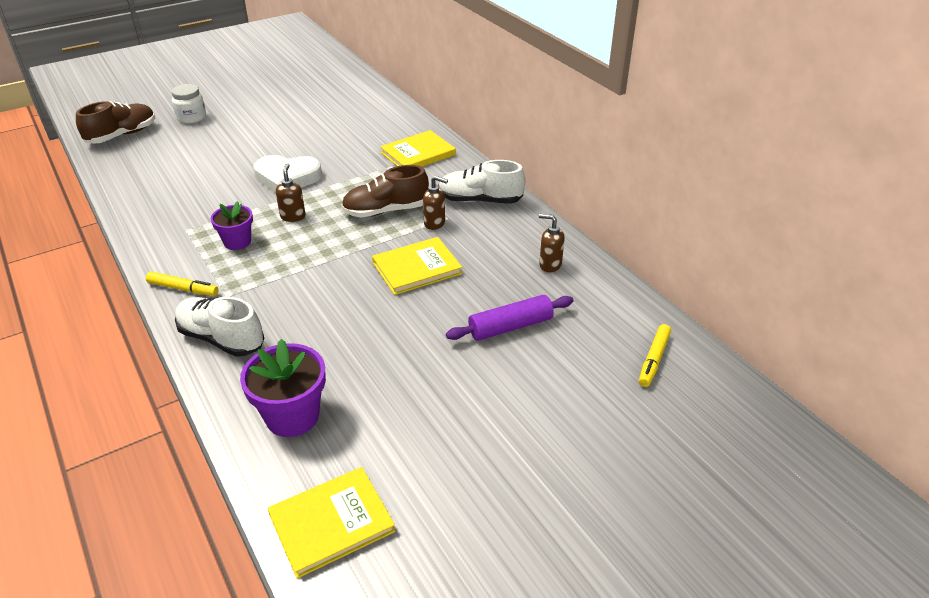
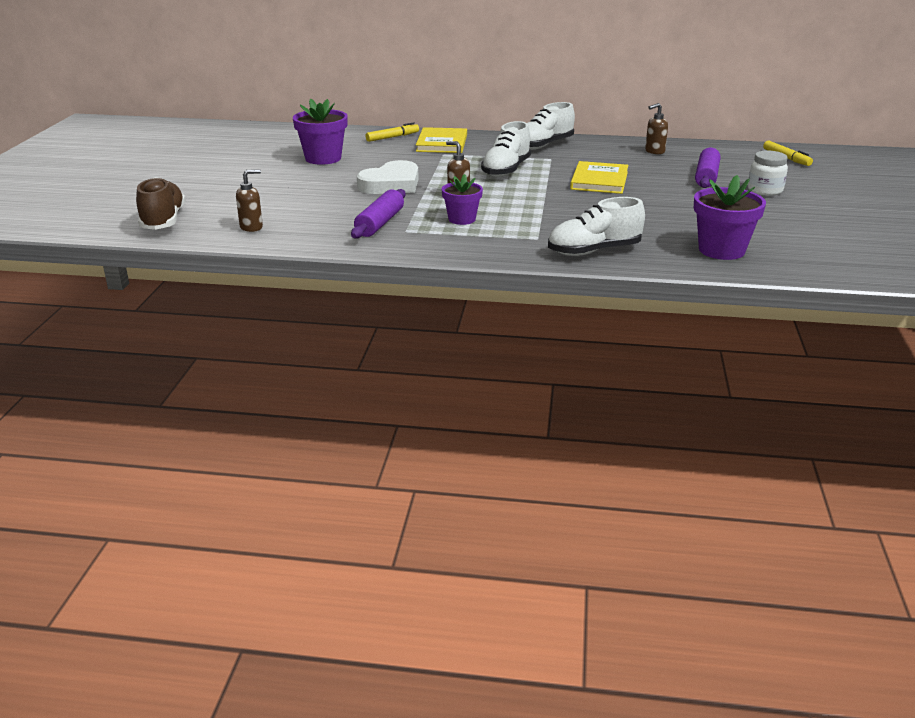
camera: 50 degrees left, 10 degrees down
(183, 289) = (500, 249): yellow marker -> yellow marker (392, 137)
(191, 118) = (196, 190): white jar -> white jar (765, 190)
(193, 211) = (380, 223): none -> purple rolling pin
(314, 127) = (323, 158): none -> purple flower pot
(331, 523) = (843, 263): yellow book -> none
(386, 211) = (506, 170): brown shoe -> white shoe
(435, 223) = (550, 163): brown soap dispenser -> brown soap dispenser (252, 227)

